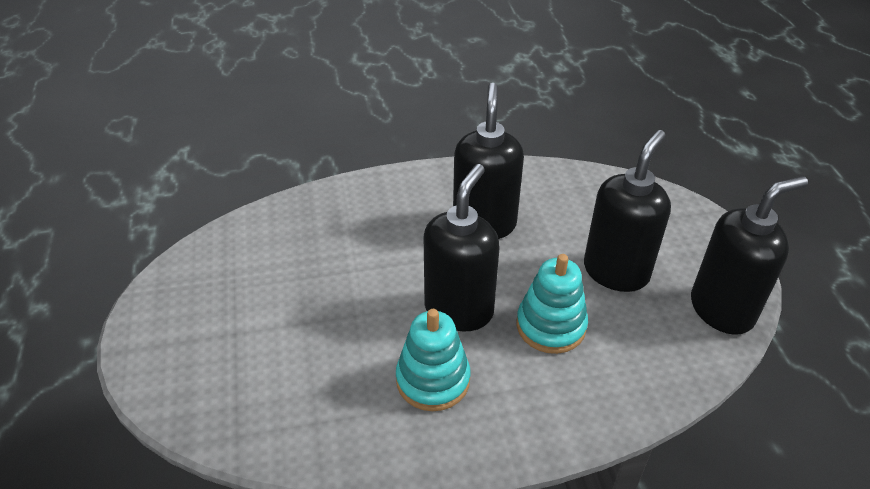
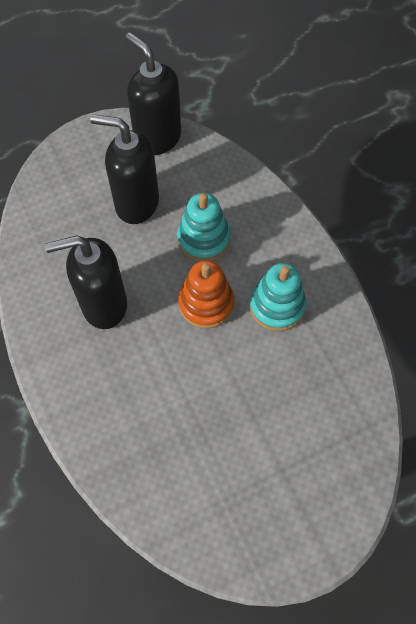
camera: 105 degrees left, 20 degrees up
(459, 309) = (206, 303): black soap dispenser -> orange stacking toy

